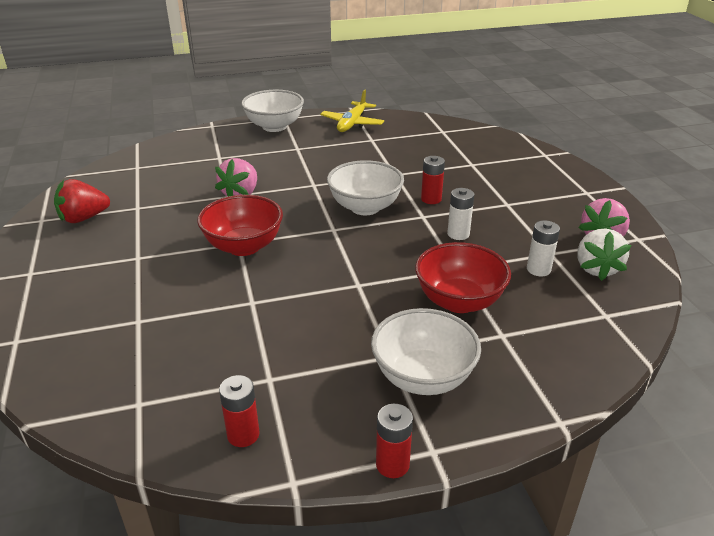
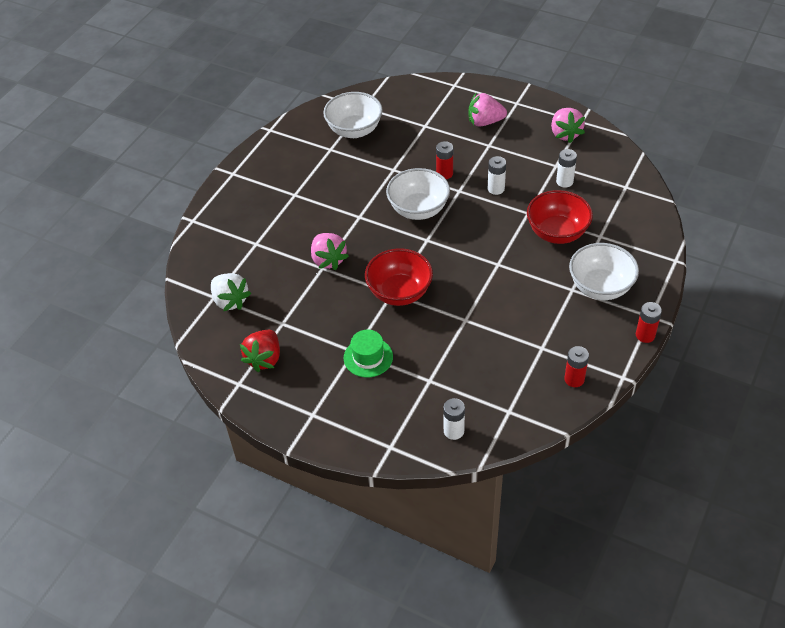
camera: 45 degrees left, 15 degrees up
(71, 375) = (453, 431): none -> white battery
(136, 269) = (368, 357): none -> green hat
(274, 126) = (242, 186): white bowl -> white bowl (354, 130)
(352, 123) = (292, 143): yellow plane -> none
(531, 188) = (485, 122): none -> pink strawberry
(596, 268) = (588, 159): white strawberry -> white strawberry (230, 301)

